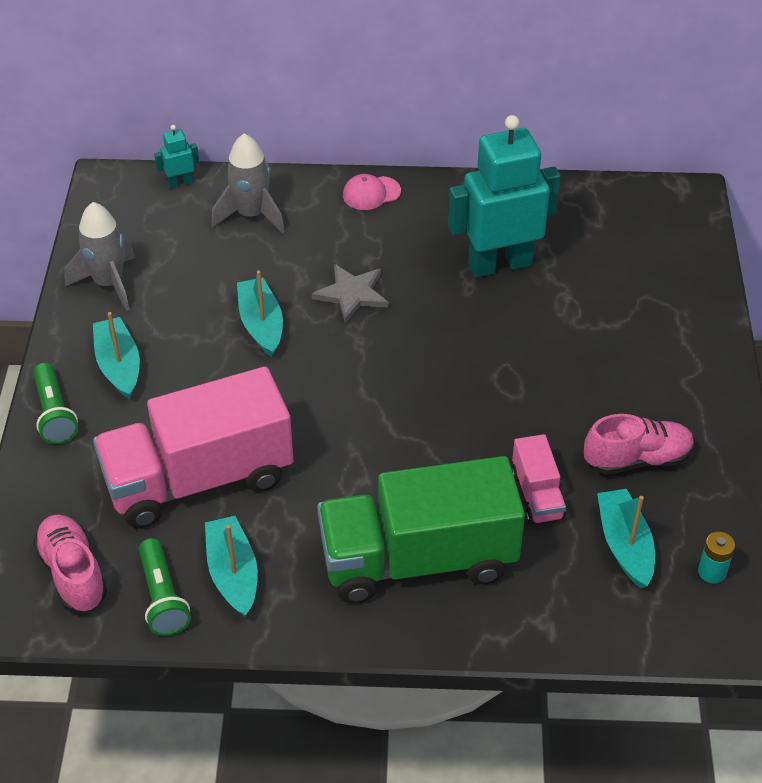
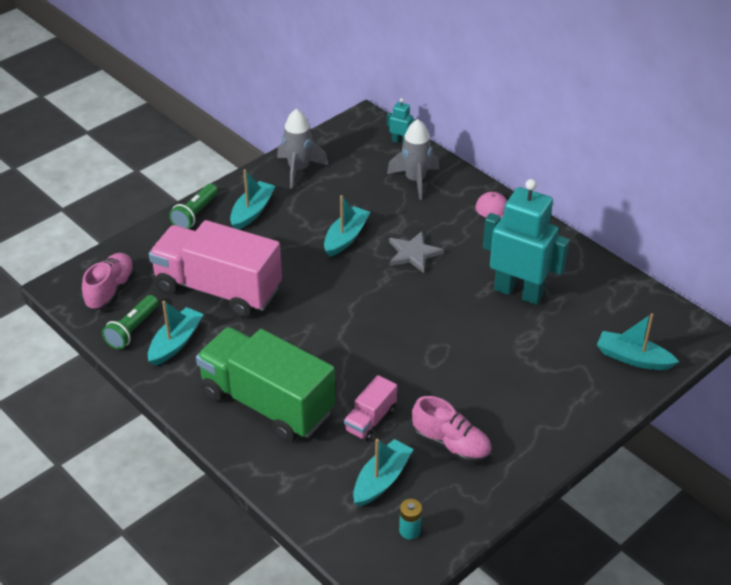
camera: 45 degrees right, 5 degrees down
(673, 258) = (633, 358): none -> turquoise boat

